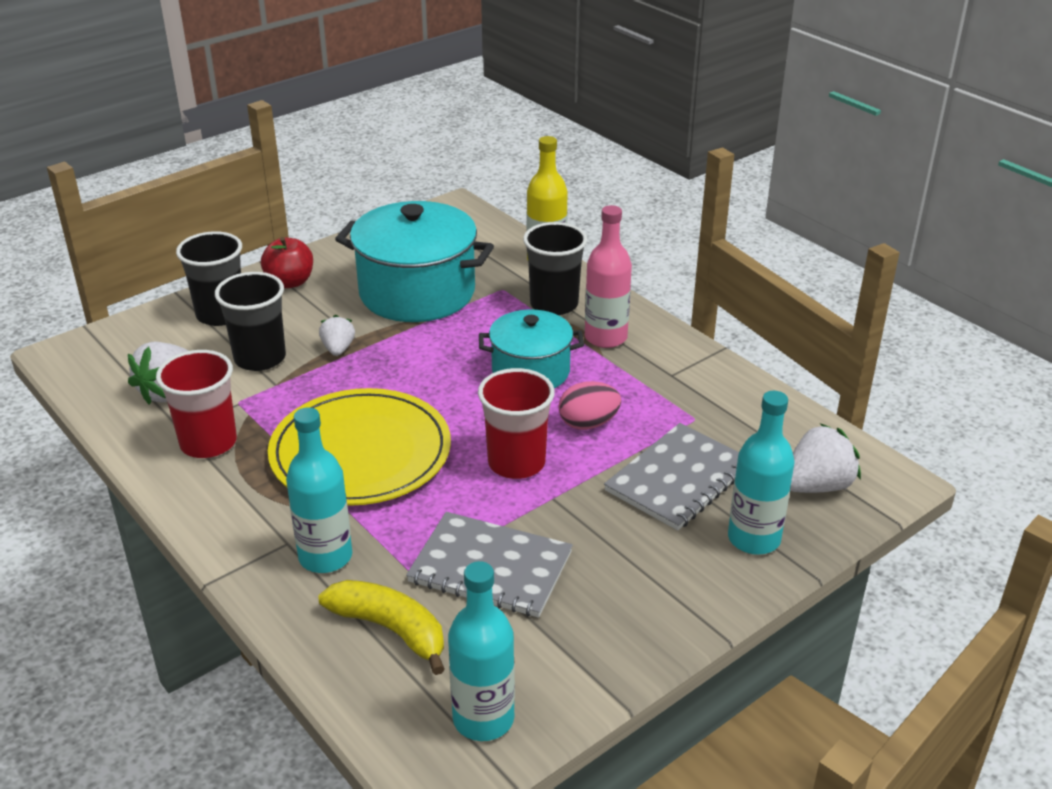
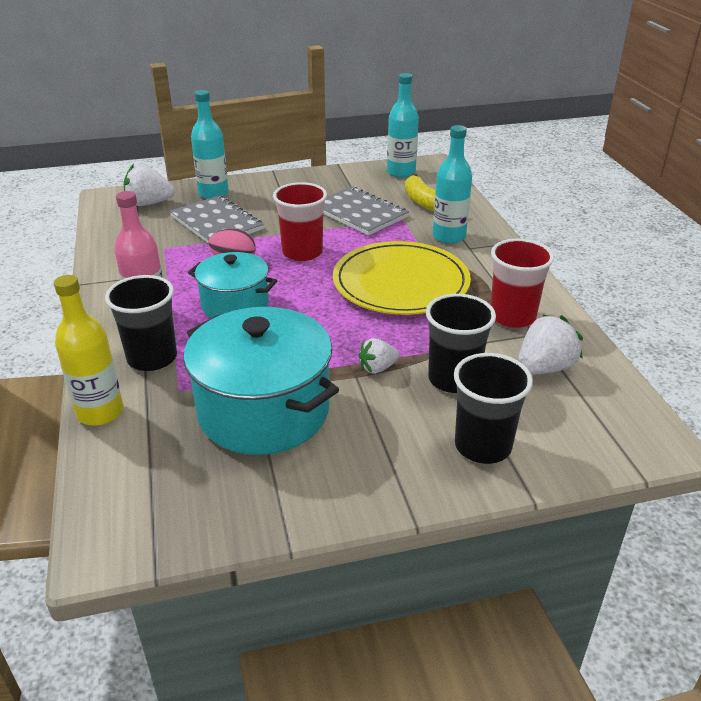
camera: 155 degrees left, 0 degrees up
(290, 282) = (391, 471): red apple -> none
(338, 349) = (377, 368): white strawberry -> white strawberry turned 45 degrees clockwise
(678, 479) = (217, 223): grey notebook -> grey notebook turned 75 degrees clockwise

